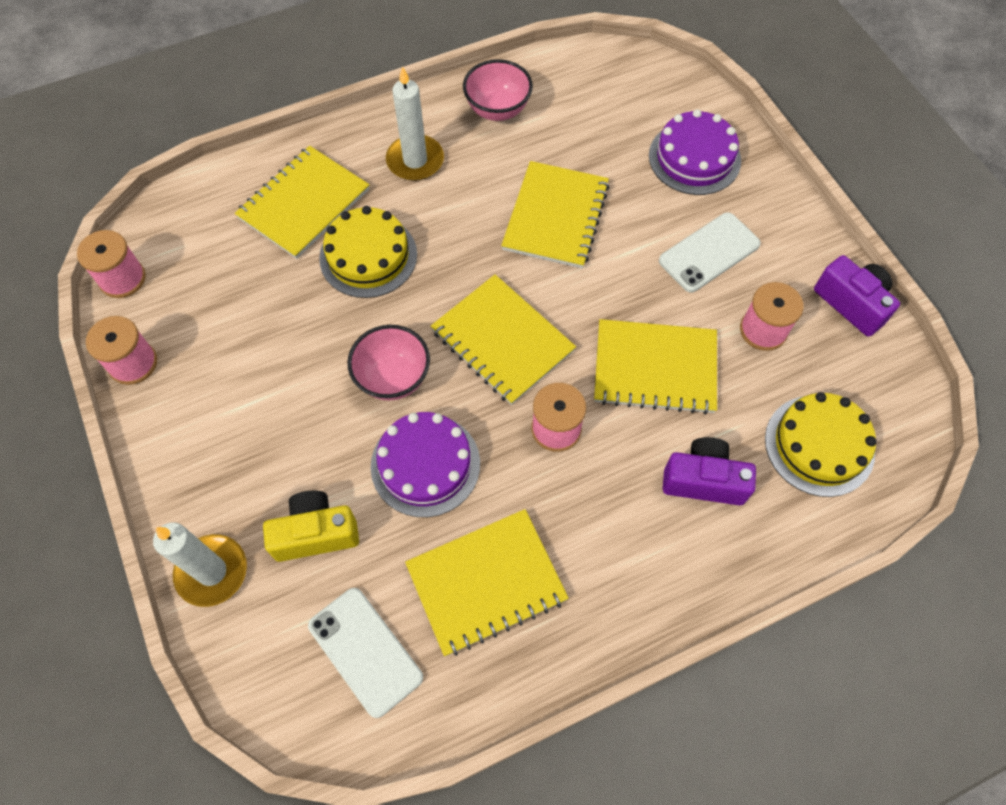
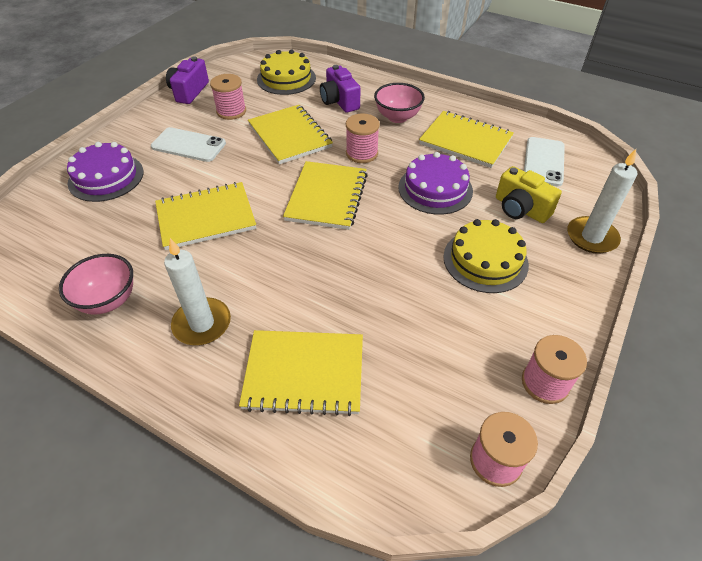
camera: 125 degrees left, 15 degrees down
(368, 256) = (320, 297): yellow cake -> yellow cake (485, 260)
(393, 378) = (399, 230): pink bowl -> pink bowl (397, 117)

